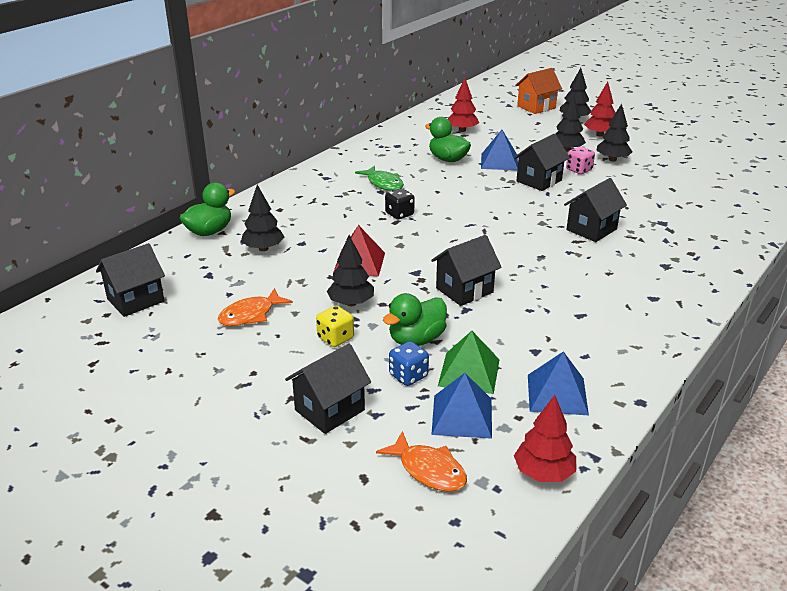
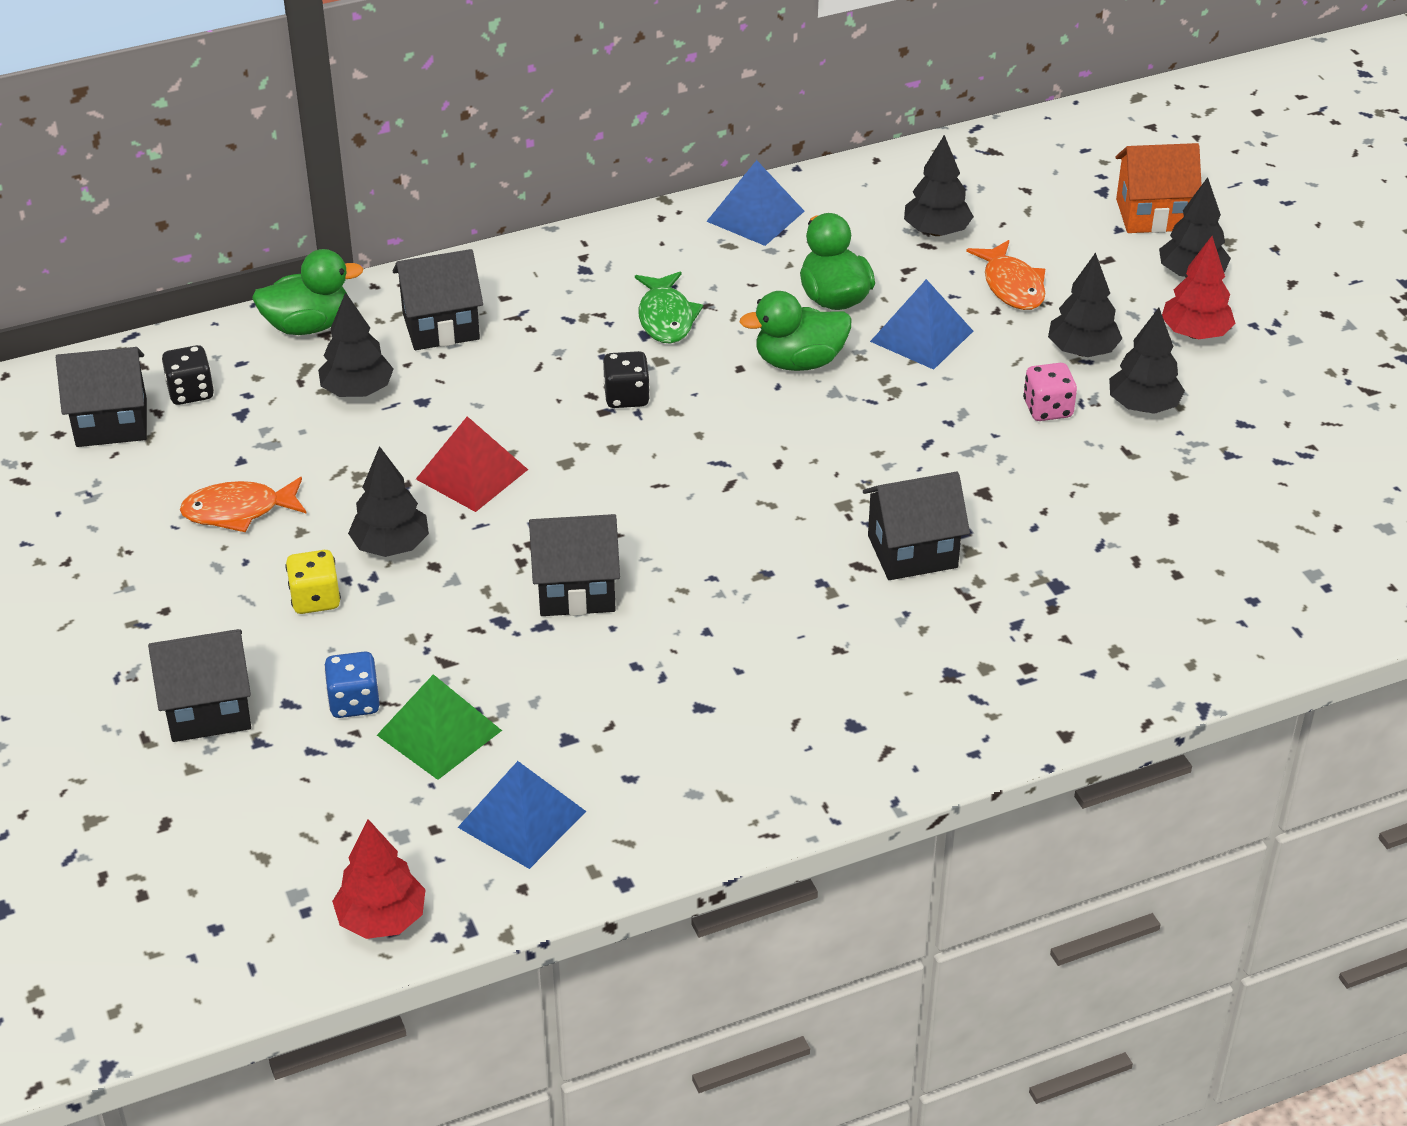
camera: 30 degrees right, 10 degrees up
(170, 274) = (191, 392): none -> black dice
(416, 340) = (421, 648): green duck -> green duck (799, 362)
(428, 470) = (248, 849): orange fish -> orange fish (1012, 286)
(462, 130) = (936, 231): red tree -> black tree
(462, 416) = (363, 794): blue pyramid -> blue pyramid (755, 216)
(539, 181) = (944, 408): black house -> black house (441, 326)

